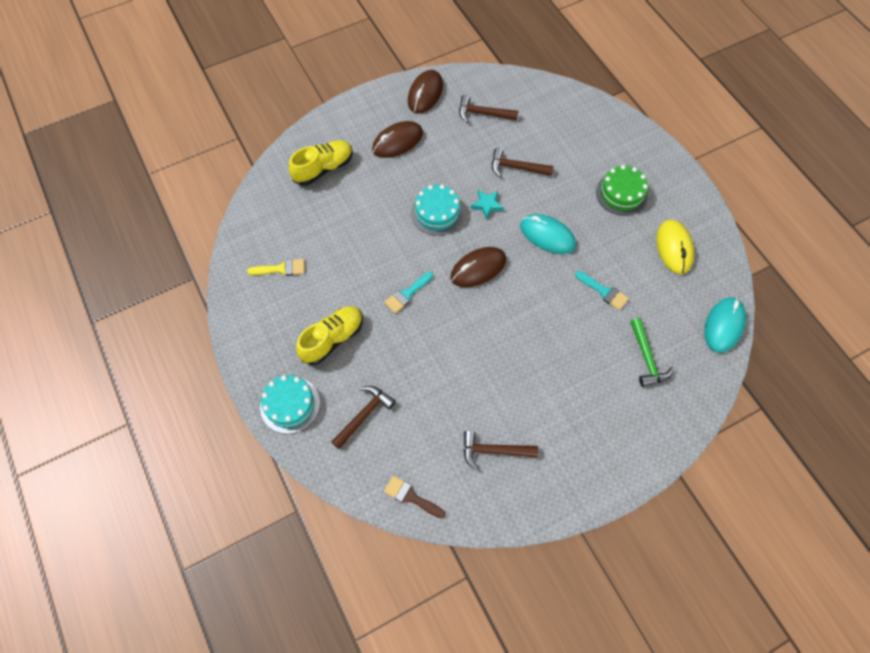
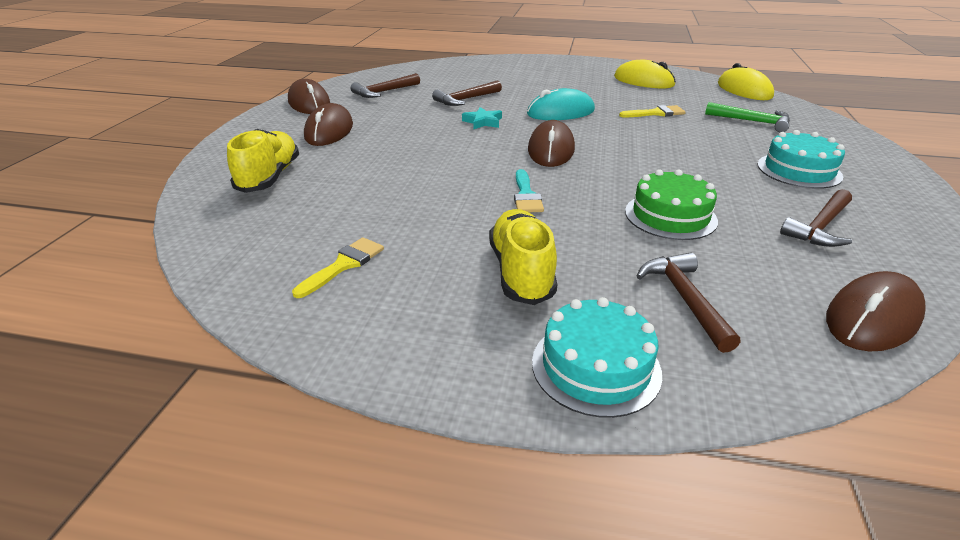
camera: 50 degrees left, 30 degrees down
(411, 497) = (872, 317): brown brush -> brown mouse
(437, 213) = (449, 144): turquoise cake -> turquoise cake (799, 170)
(604, 291) = (656, 113): turquoise brush -> yellow brush
(621, 193) = (562, 79): green cake -> green cake (670, 216)
(723, 325) = (744, 90): turquoise mouse -> yellow mouse

